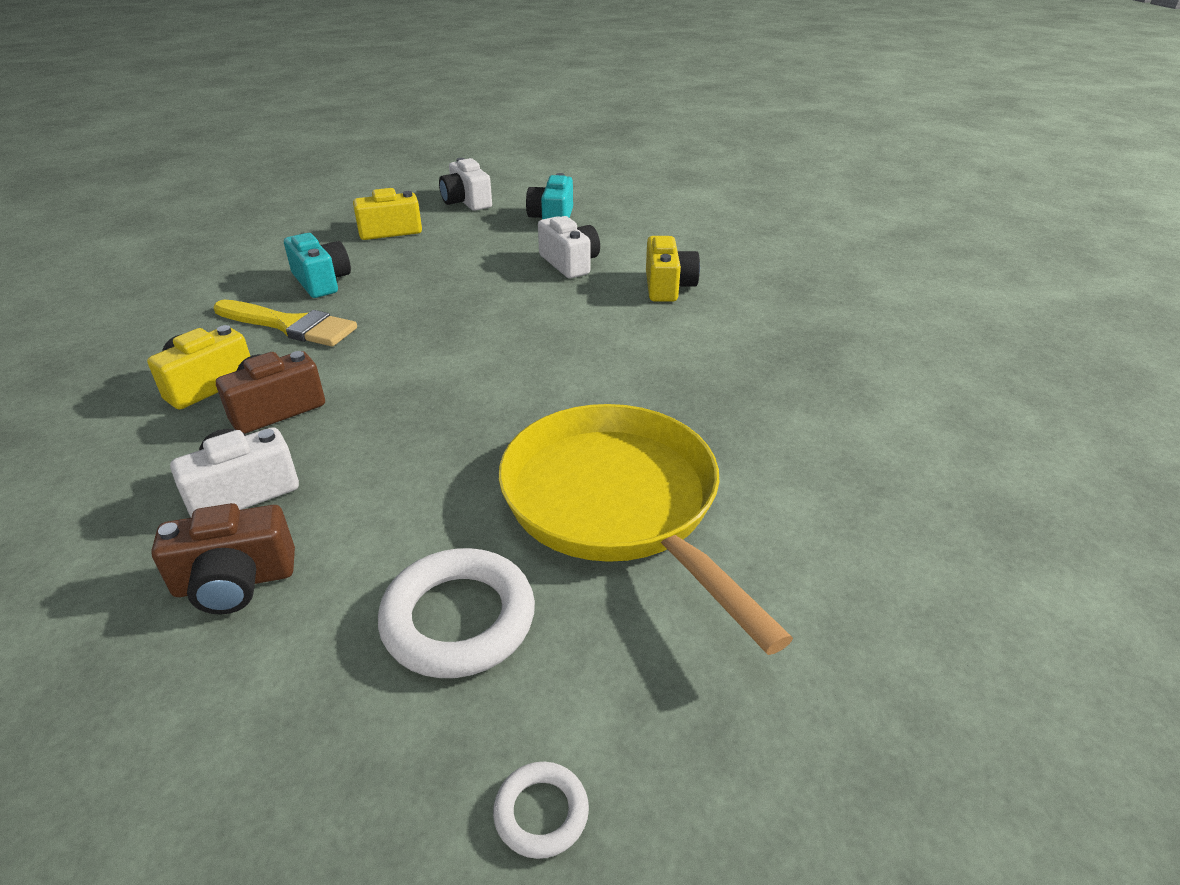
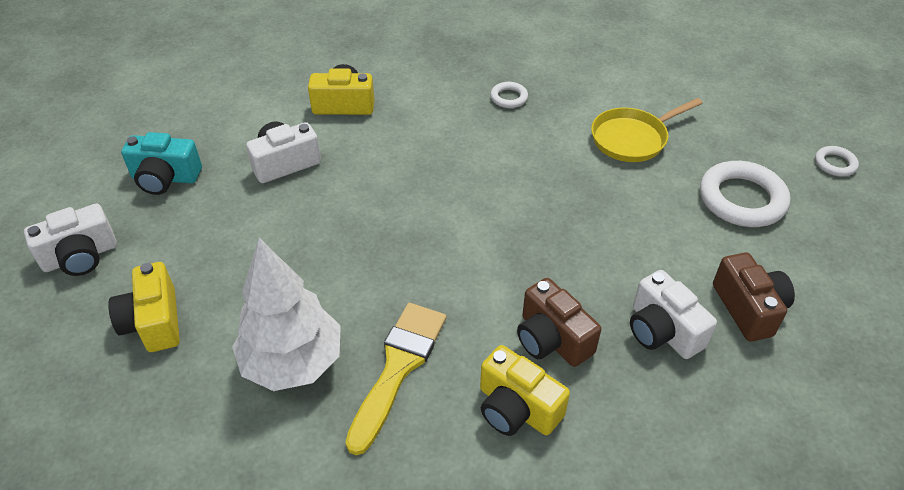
camera: 90 degrees left, 10 degrees up
(321, 281) = (293, 363): turquoise camera -> white tree
(617, 505) = (632, 138): yellow pan -> yellow pan, size x0.56
(702, 394) = (509, 98): none -> white ring

